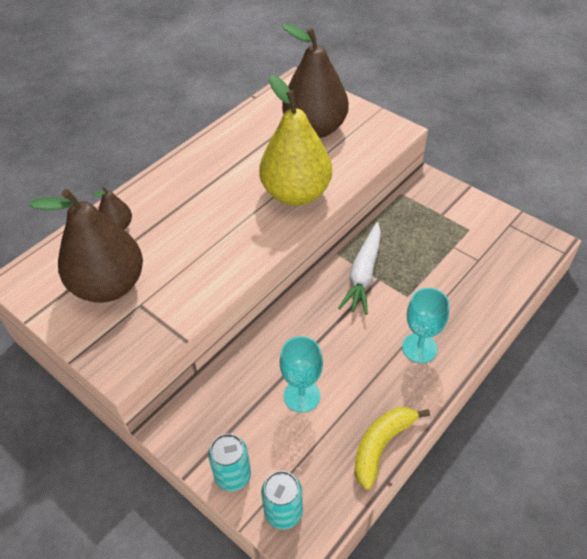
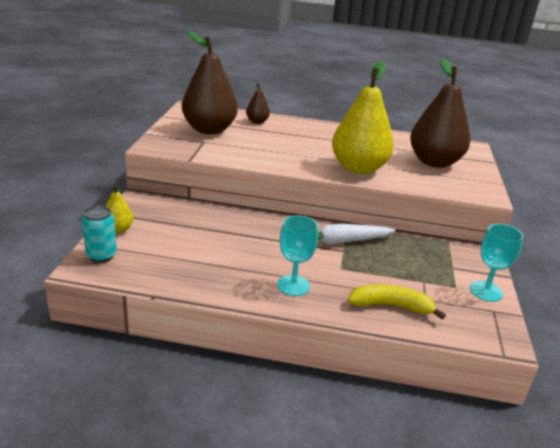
camera: 55 degrees right, 20 degrees down
(233, 475) = (118, 229): turquoise can -> yellow pear
(302, 396) = (201, 241): turquoise goblet -> turquoise goblet (486, 291)
(381, 445) = (184, 286): yellow banana -> yellow banana (391, 306)

